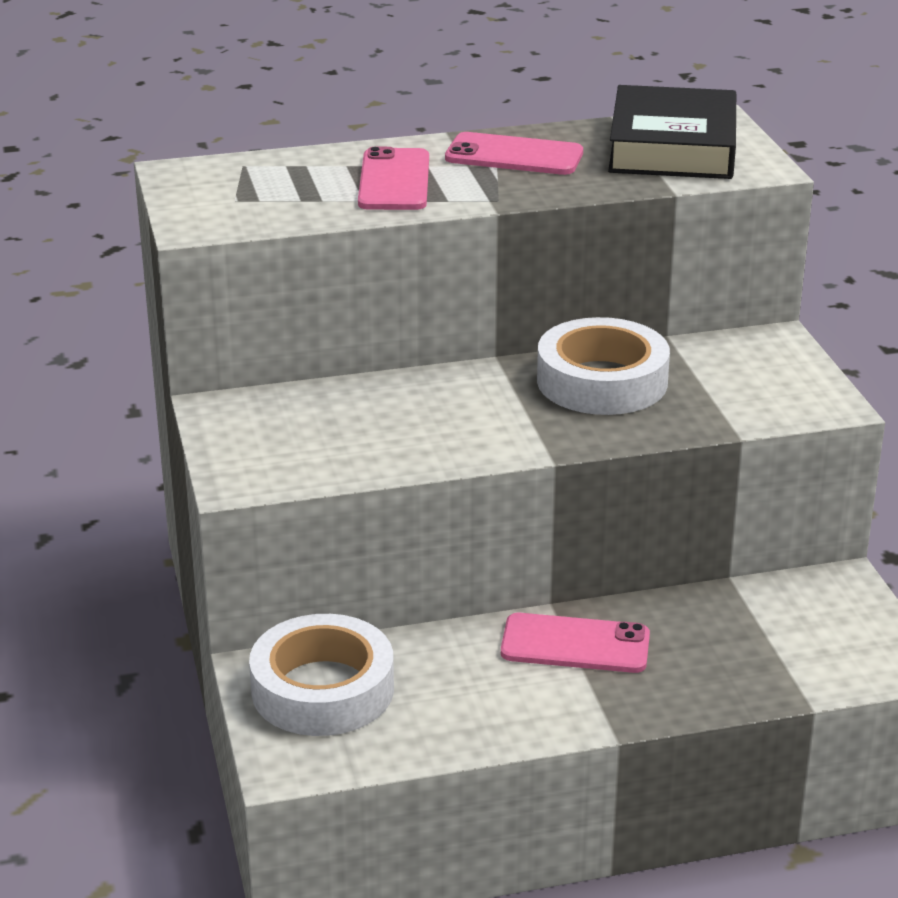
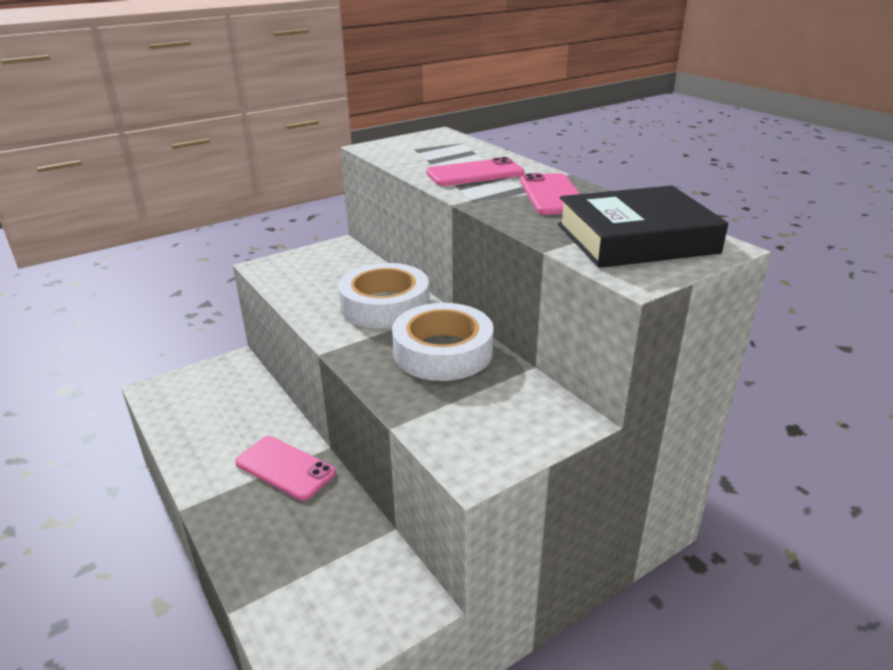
camera: 70 degrees right, 0 degrees up
(322, 689) = (221, 385): white tape -> white tape (385, 305)
(575, 644) = (285, 468): pink phone -> pink phone turned 45 degrees counterclockwise

